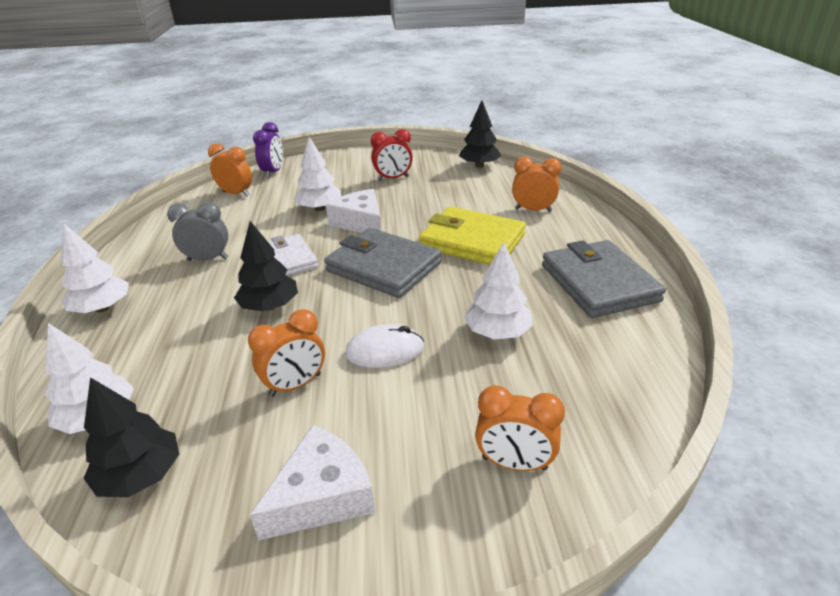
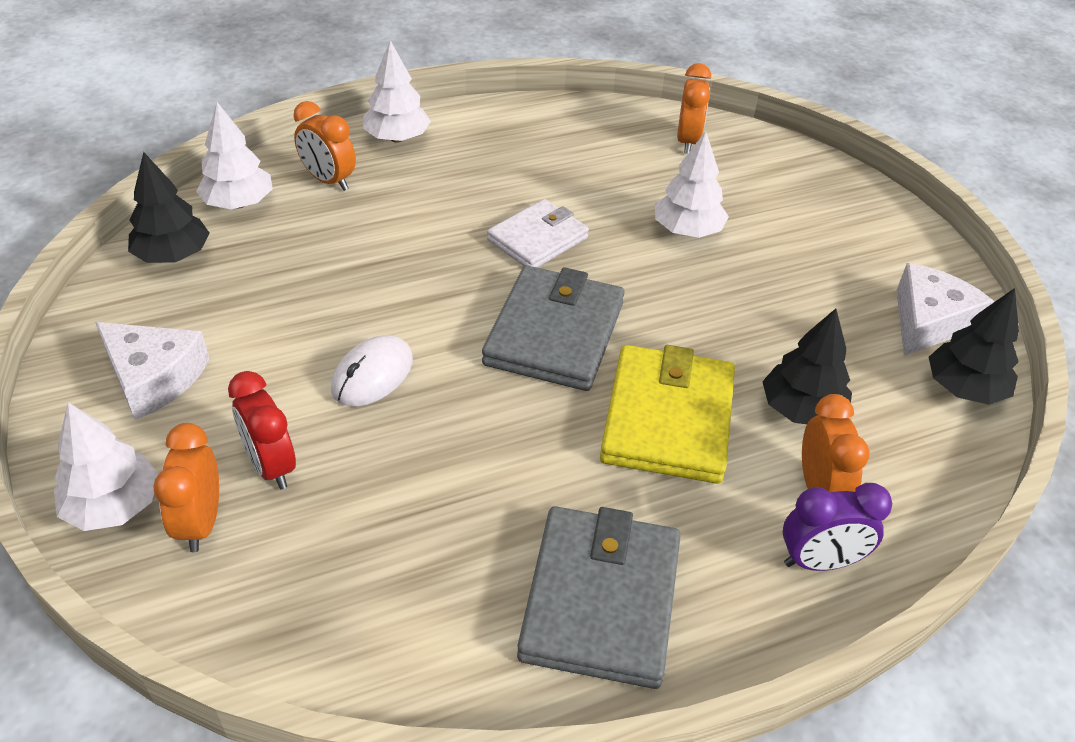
camera: 70 degrees right, 10 degrees up
(207, 259) = (514, 174): grey clock -> none
(269, 306) = (434, 255): black tree -> black tree (801, 409)
(273, 172) = (774, 153): purple clock -> purple clock (819, 561)
(295, 385) = (300, 316): orange clock -> orange clock (328, 181)
(360, 222) = (667, 281): white cheese -> white cheese (928, 321)
(385, 350) = (372, 375): white mouse -> white mouse turned 60 degrees clockwise
(393, 178) = (834, 284): red clock -> red clock (271, 466)
(497, 332) = (434, 480): white tree -> white tree (113, 506)
(598, 283) = (600, 600): grey wallet -> grey wallet turned 45 degrees counterclockwise

